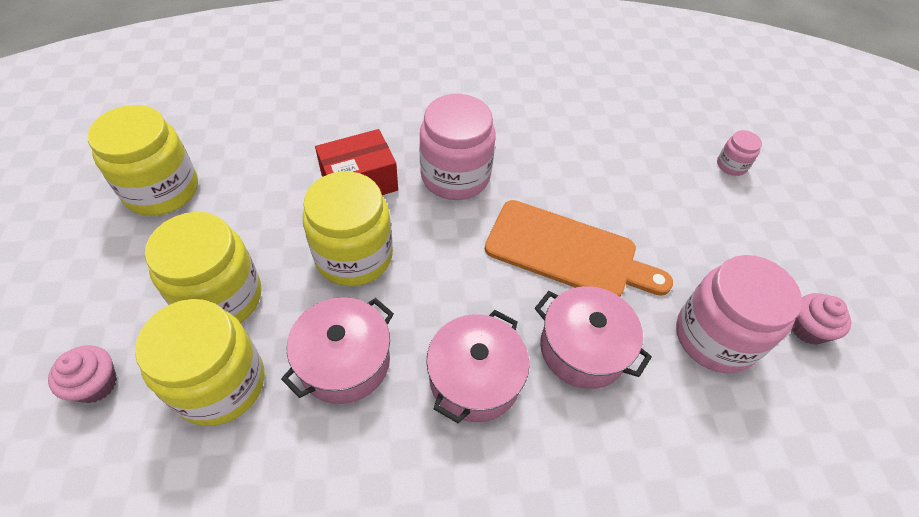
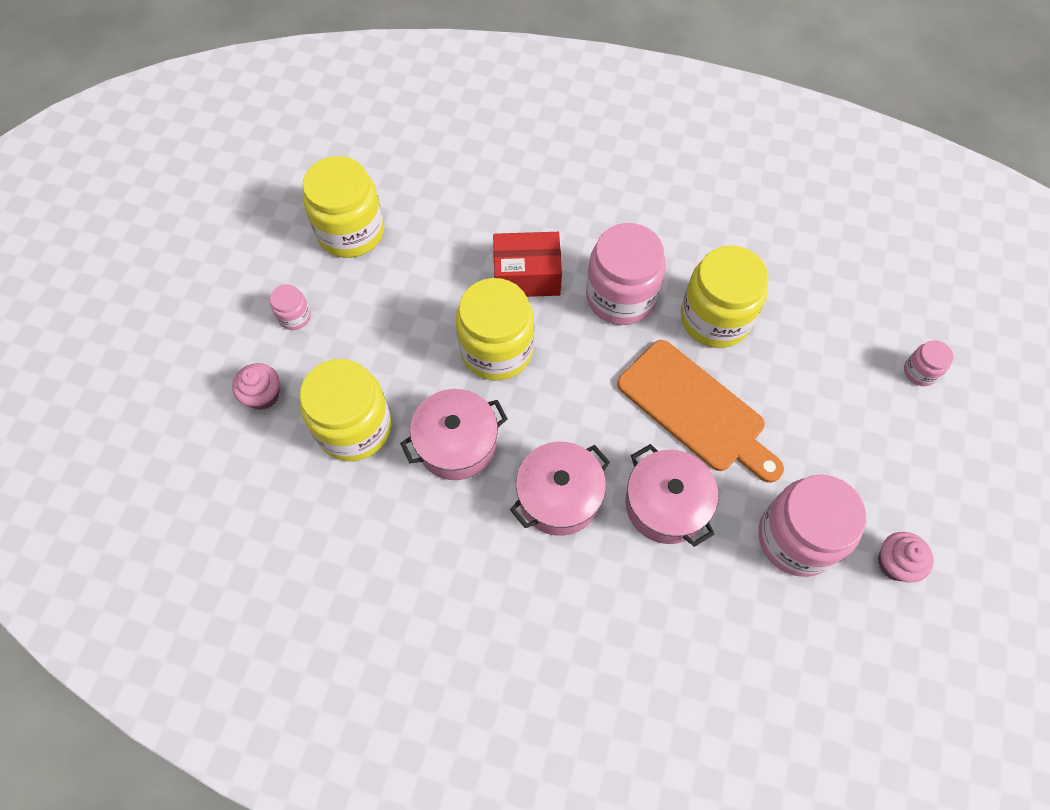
camera: 25 degrees right, 10 degrees up
(117, 288) = (294, 316): none -> pink jar
(221, 298) = (374, 353): yellow jar -> yellow jar (715, 318)

